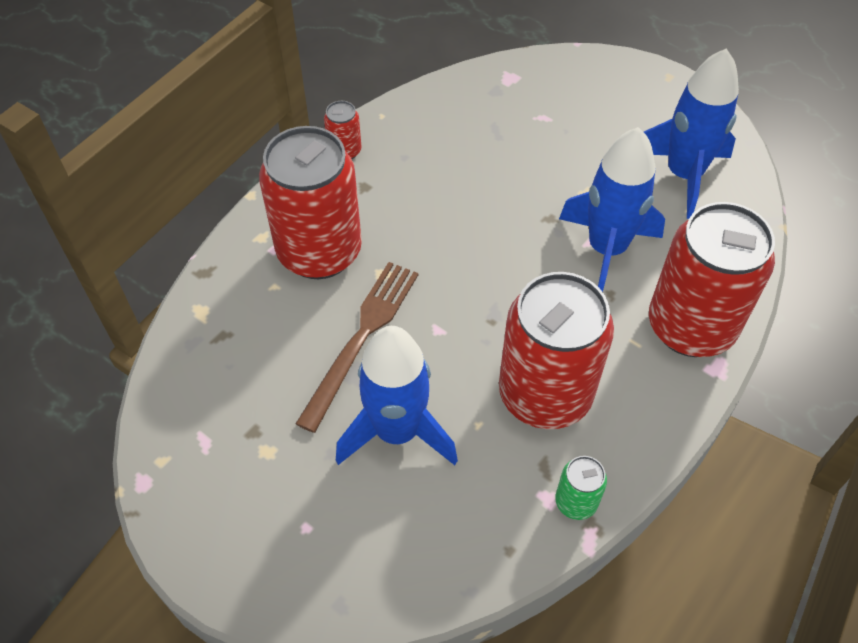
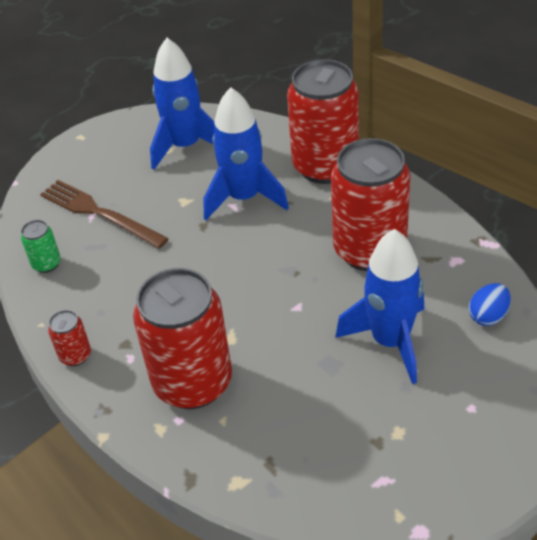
camera: 75 degrees left, 10 degrees down
(361, 338) = (295, 358): brown fork -> brown fork (99, 213)
(454, 542) = (488, 316): none -> blue egg
(576, 502) = (460, 246): green can -> green can (46, 264)

